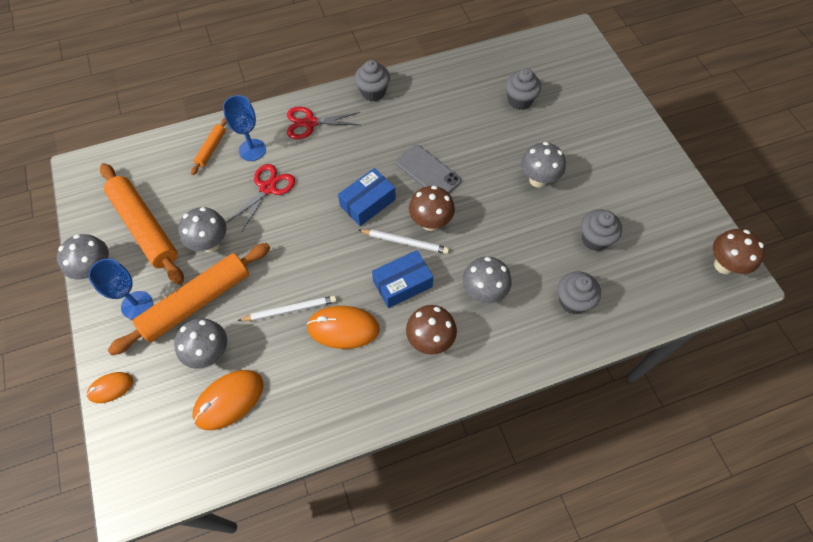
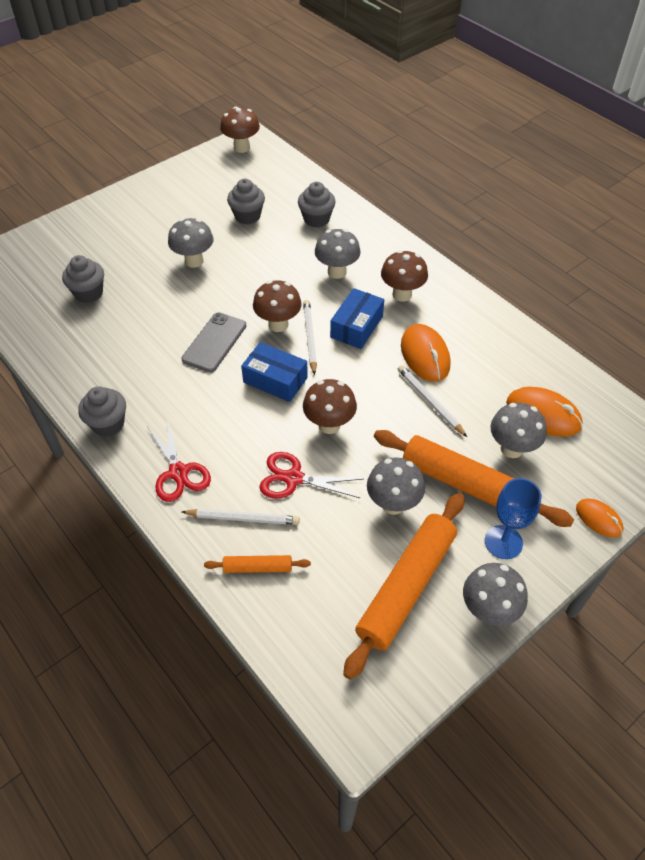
camera: 110 degrees left, 10 degrees down
(252, 150) = (243, 518): blue goblet -> white pencil
(304, 226) = (329, 425): none -> brown mushroom
(402, 284) = (357, 327): blue box -> blue box turned 75 degrees clockwise

